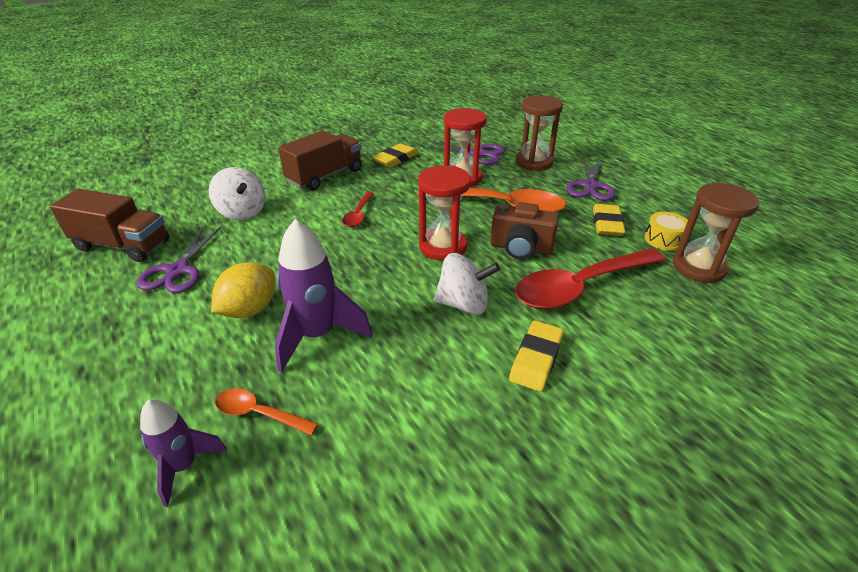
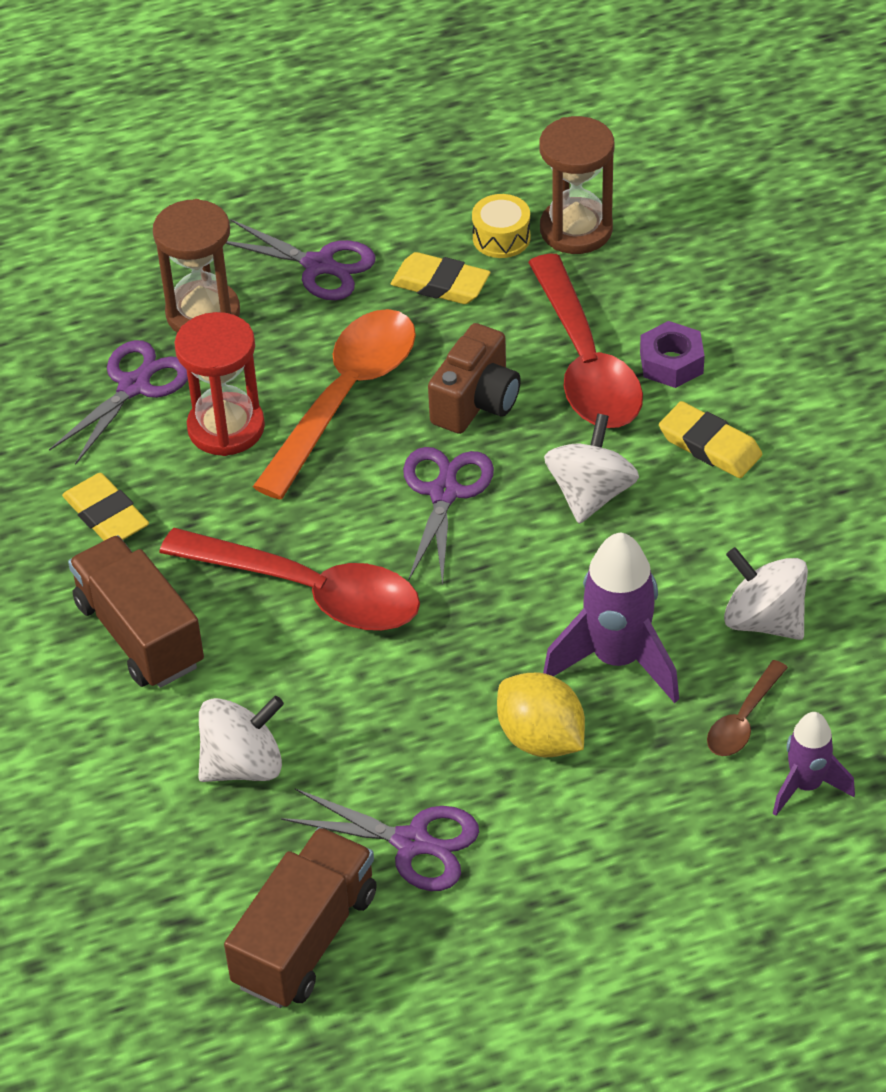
camera: 75 degrees left, 10 degrees up
(259, 413) = (743, 720): orange spoon -> brown spoon
(358, 215) = (310, 592): red spoon -> red spoon, size x2.12
(363, 414) = (764, 620): none -> white spinning top
(443, 247) = (444, 493): red hourglass -> purple scissors
(607, 327) = (671, 363): none -> purple nut

